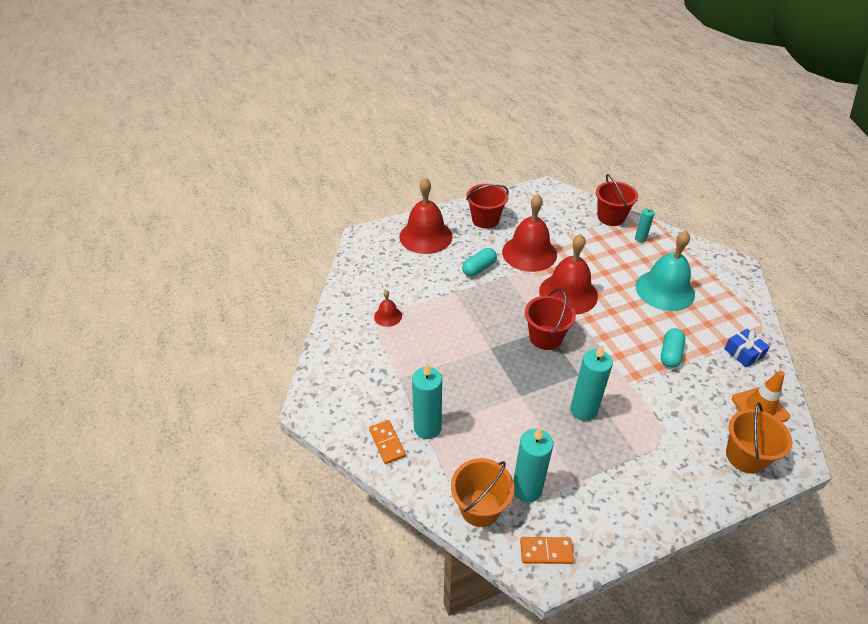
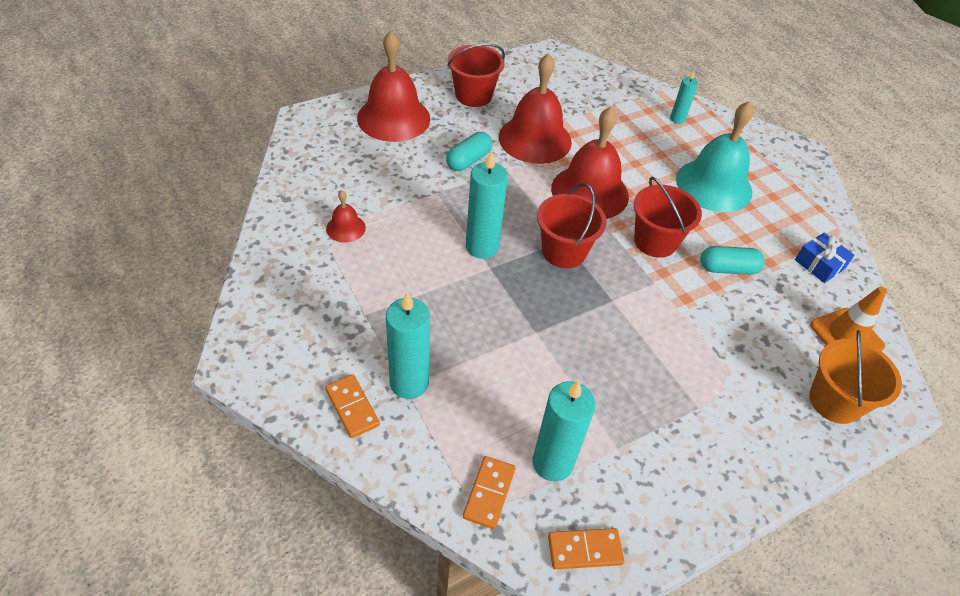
camera: 10 degrees left, 5 degrees up
(480, 508) = (489, 493): orange bucket -> orange domino
(583, 410) = (621, 348): turquoise candle -> turquoise candle (482, 247)
(611, 217) = (638, 91): red bucket -> red bucket (655, 241)
(670, 354) = (727, 269): turquoise capsule -> turquoise capsule turned 75 degrees clockwise

